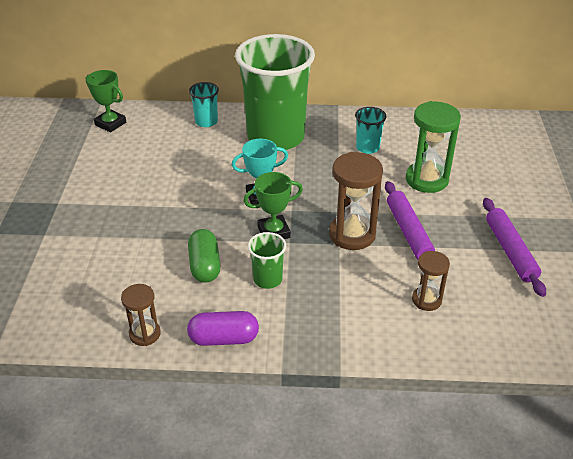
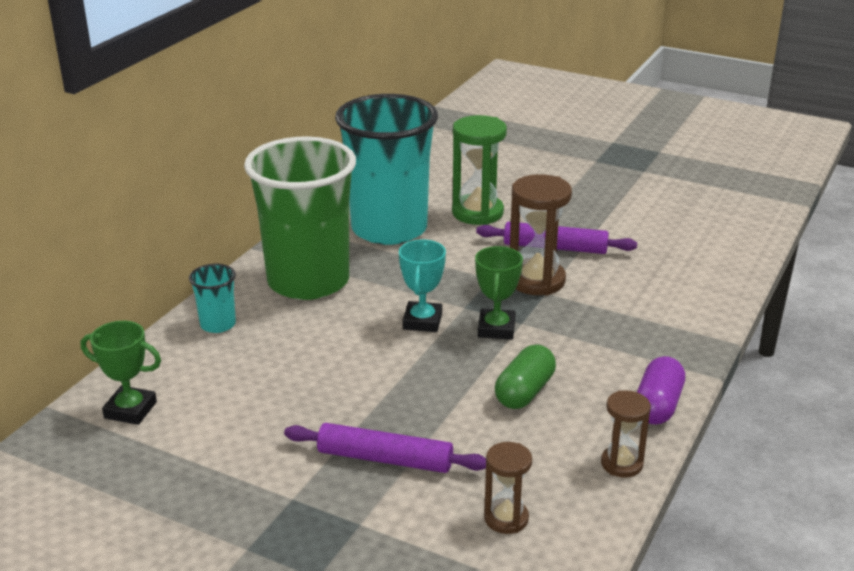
camera: 65 degrees left, 10 degrees down
(110, 124) = (130, 410): green trophy -> green trophy turned 45 degrees clockwise
(205, 265) = (524, 392): green capsule -> green capsule turned 75 degrees counterclockwise
(267, 279) = (576, 353): green cup -> none
(367, 147) = (389, 229): turquoise cup -> turquoise cup, size x2.46
(426, 300) = (662, 268): brown hourglass -> brown hourglass (506, 518)
(510, 251) = (619, 205): purple rolling pin -> purple rolling pin (384, 459)

